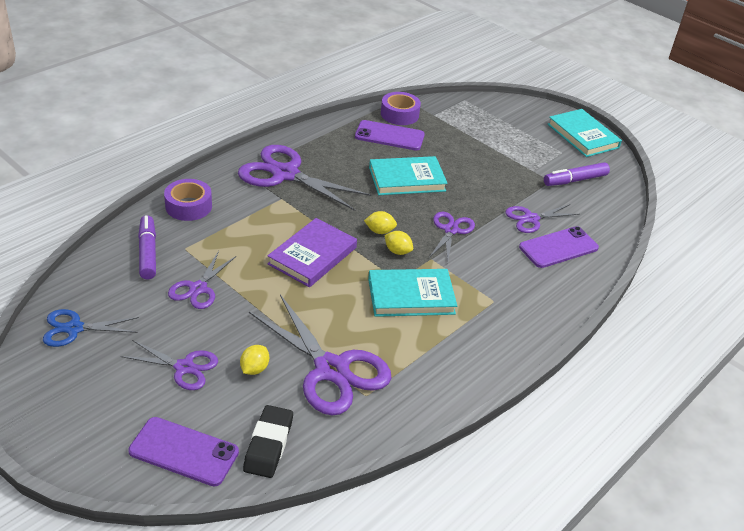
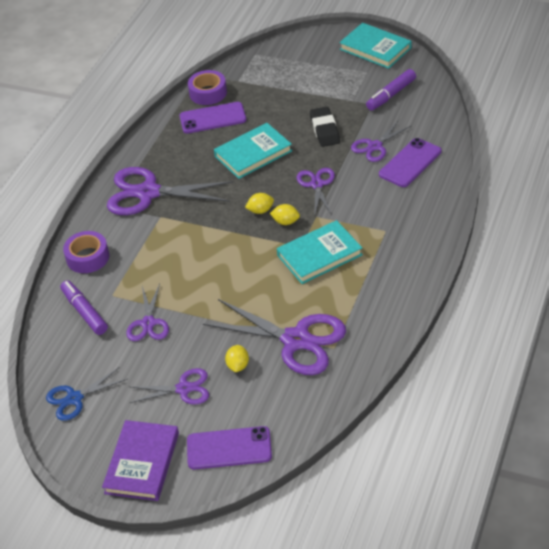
camera: 15 degrees left, 5 degrees up
(268, 445) = (287, 415): black eraser -> black eraser (324, 130)
(312, 256) = (220, 255): purple book -> purple book (142, 463)

